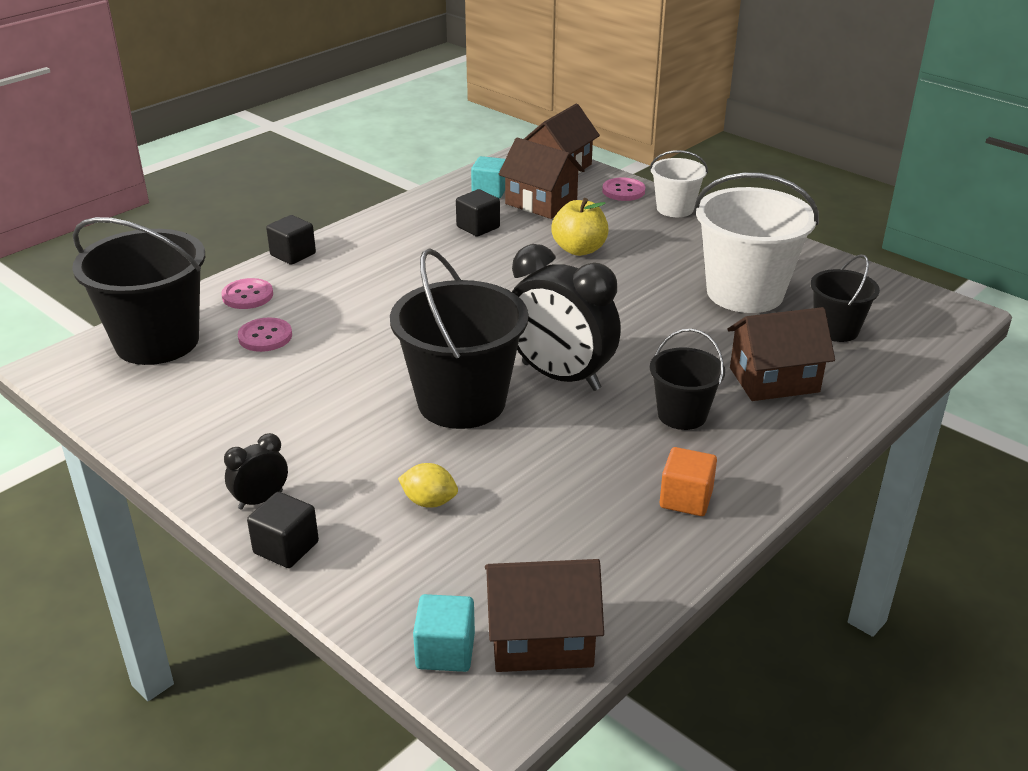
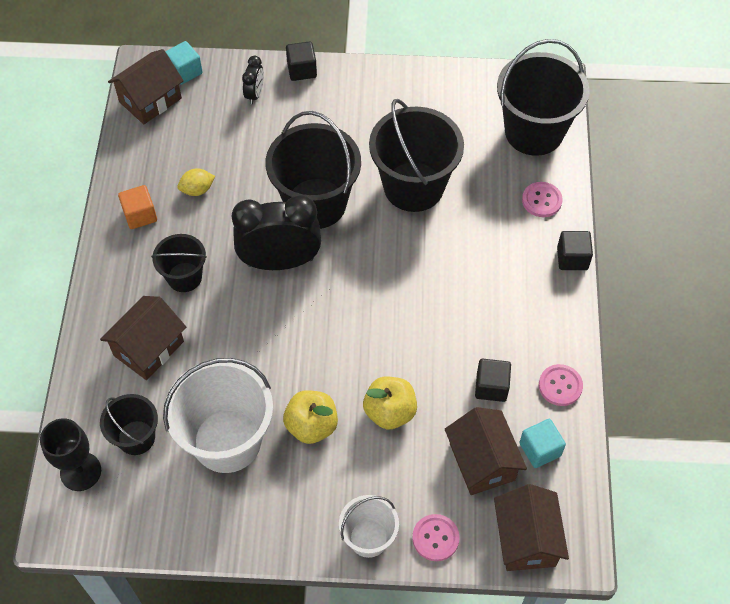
camera: 140 degrees right, 25 degrees up
(260, 500) = (343, 83): black clock -> black clock (255, 94)
(265, 337) = (482, 176): pink button -> pink button (560, 386)
(342, 363) = (413, 187): none -> black bucket
(429, 502) = (265, 132): yellow lemon -> yellow lemon (197, 190)
(541, 203) = (482, 462): brown house -> brown house turned 75 degrees clockwise
(657, 270) = (311, 426): none -> yellow apple
(911, 333) = (80, 471): none -> black goblet

